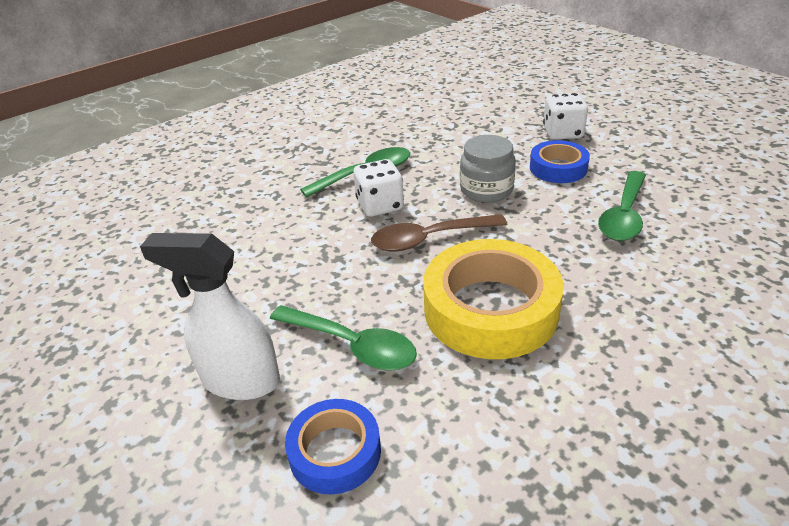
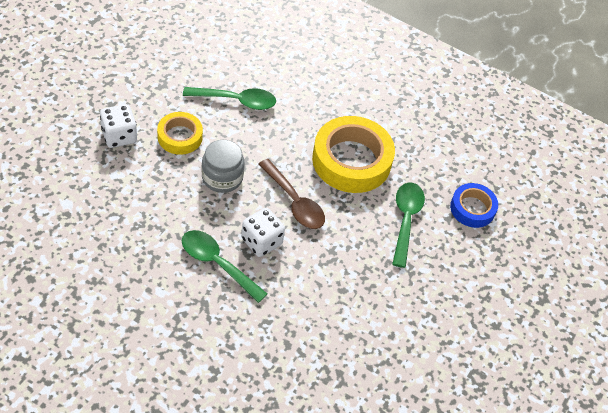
camera: 120 degrees left, 15 degrees up
(240, 380) = (452, 266): white spray bottle -> none
(558, 168) = (180, 137): blue tape -> yellow tape

